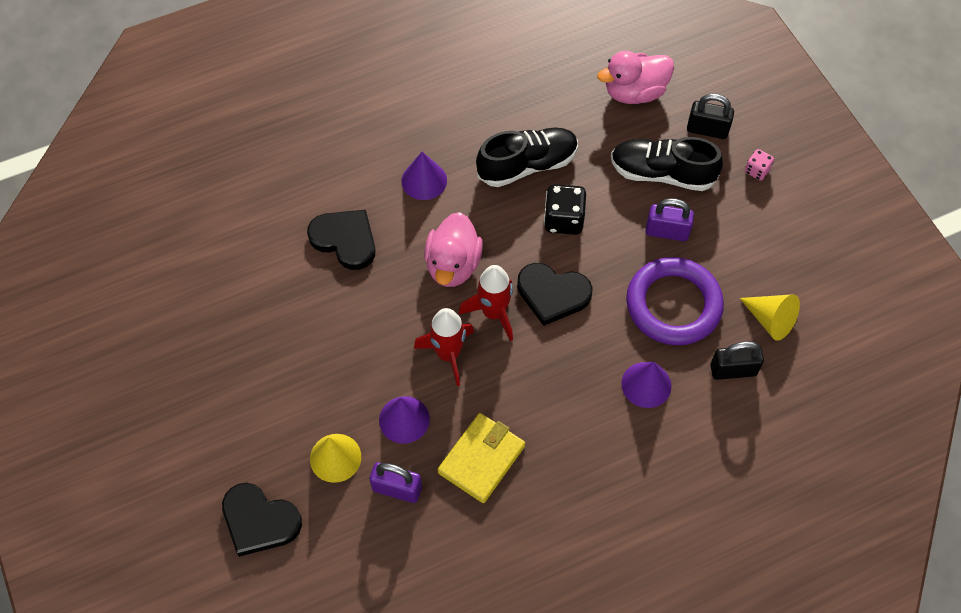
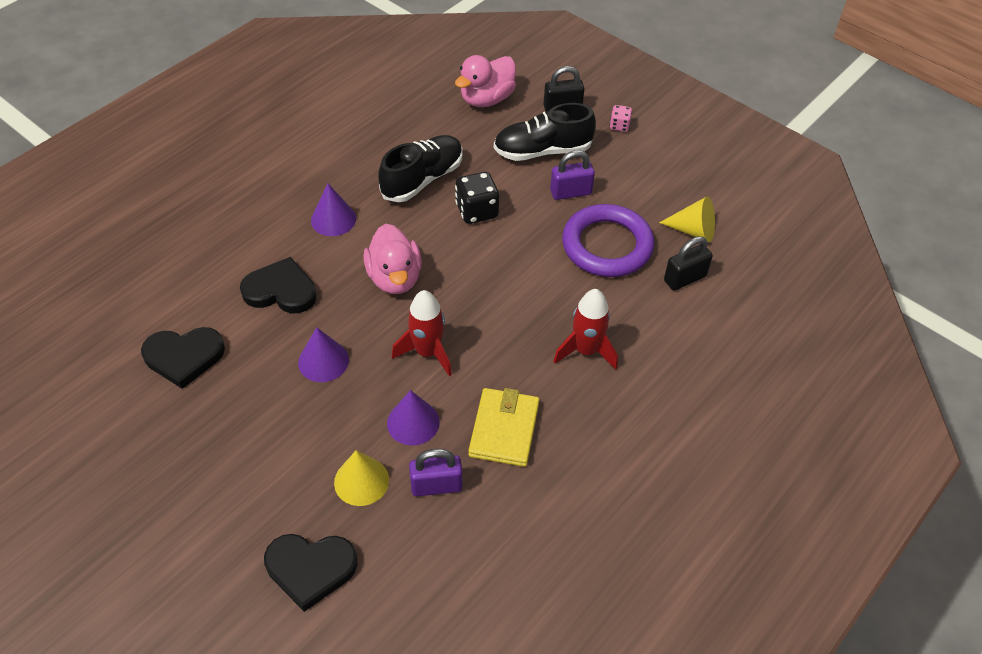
camera: 25 degrees left, 10 degrees down
(493, 313) = (452, 304): red rocket -> red rocket (586, 351)
(552, 294) = (498, 272): black heart -> black heart (184, 357)
(646, 384) = (618, 315): purple cone -> purple cone (323, 361)

